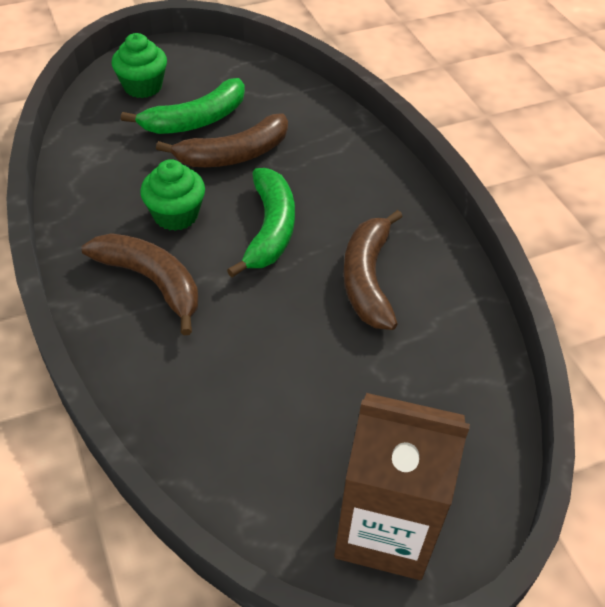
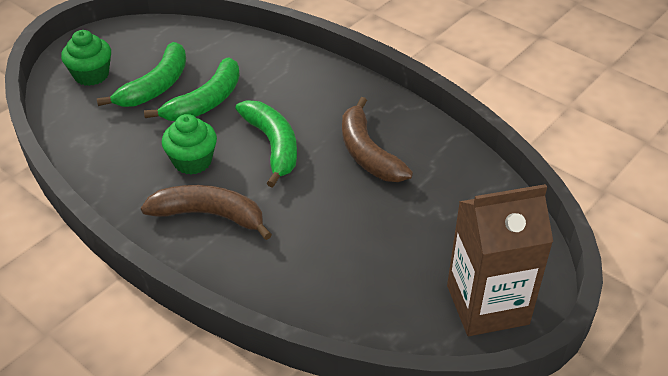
camera: 25 degrees left, 5 degrees down
(233, 154) = (205, 102): brown banana -> green banana

